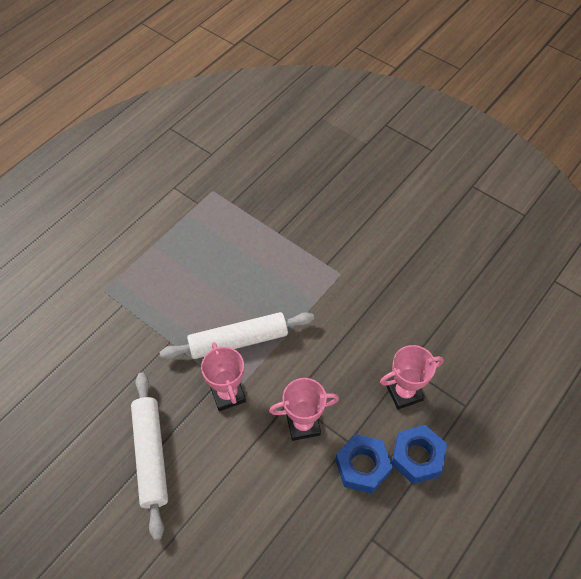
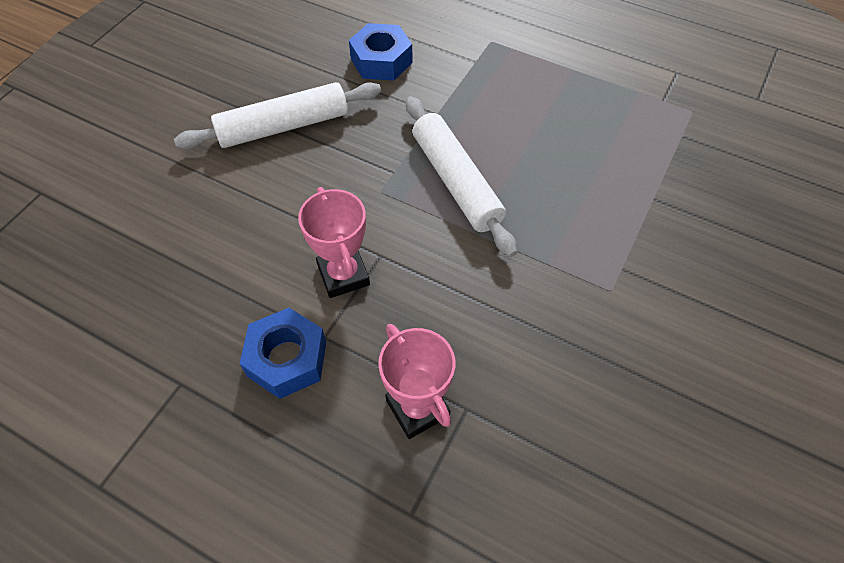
camera: 80 degrees right, 0 degrees up
(228, 394) = (374, 184): pink trophy -> none
(417, 457) = (308, 437): blue nut -> blue nut (381, 61)

